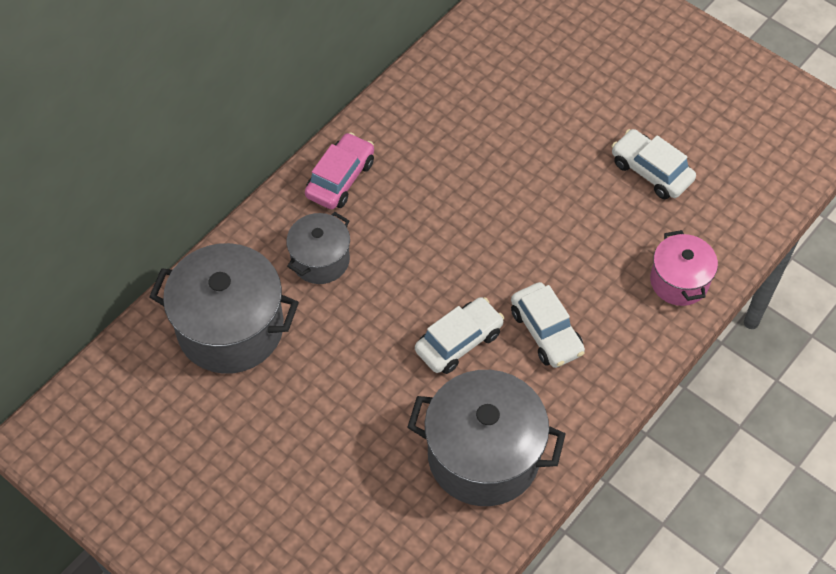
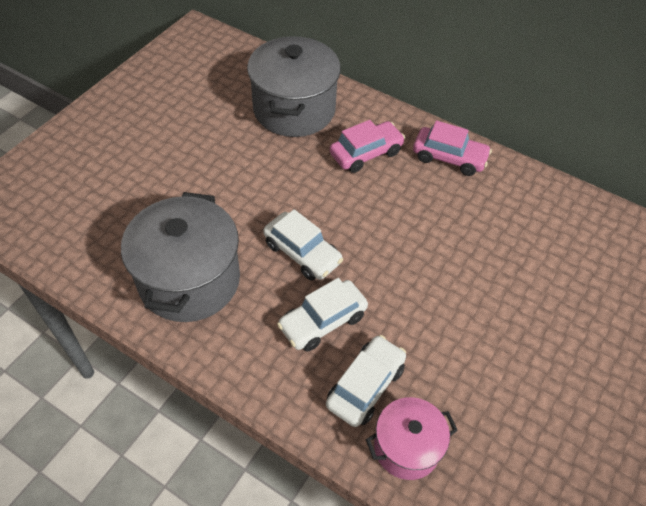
camera: 80 degrees right, 5 degrees down
(320, 260) = (366, 153): grey pot -> pink car
(651, 171) = (543, 412): white car -> white car (365, 386)

